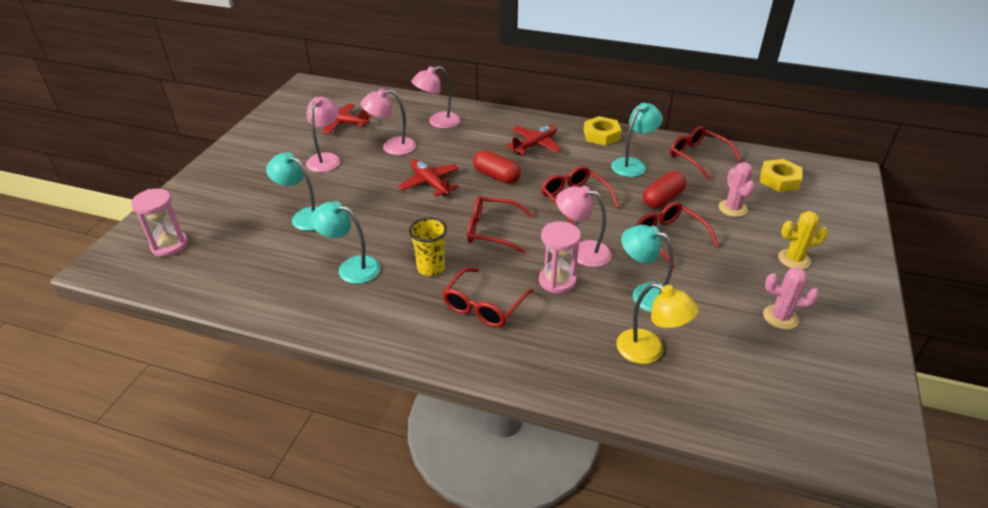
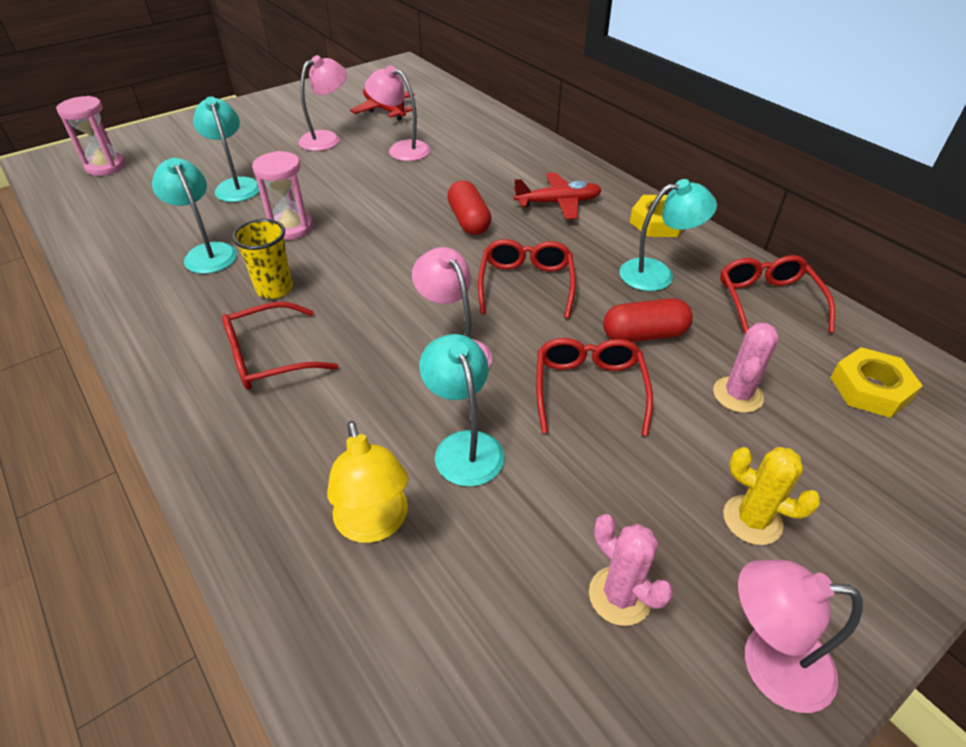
camera: 35 degrees right, 5 degrees up
(430, 183) = (390, 200): red plane -> none
(438, 122) = (480, 141): pink lamp -> pink lamp (768, 662)
(492, 231) = (386, 278): red glasses -> none
(557, 281) = (381, 371): pink hourglass -> pink hourglass (291, 228)

